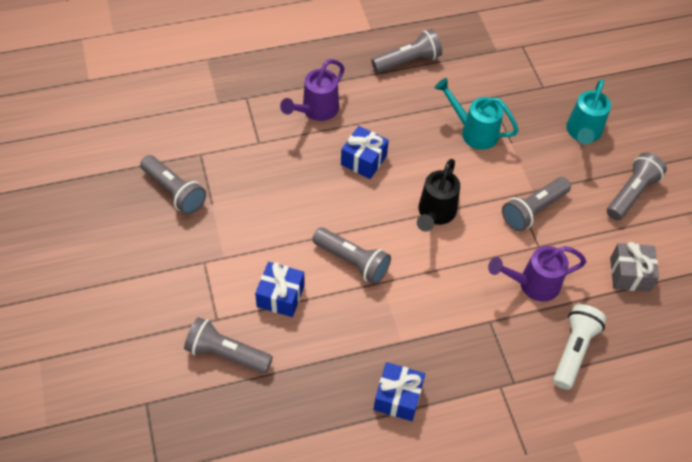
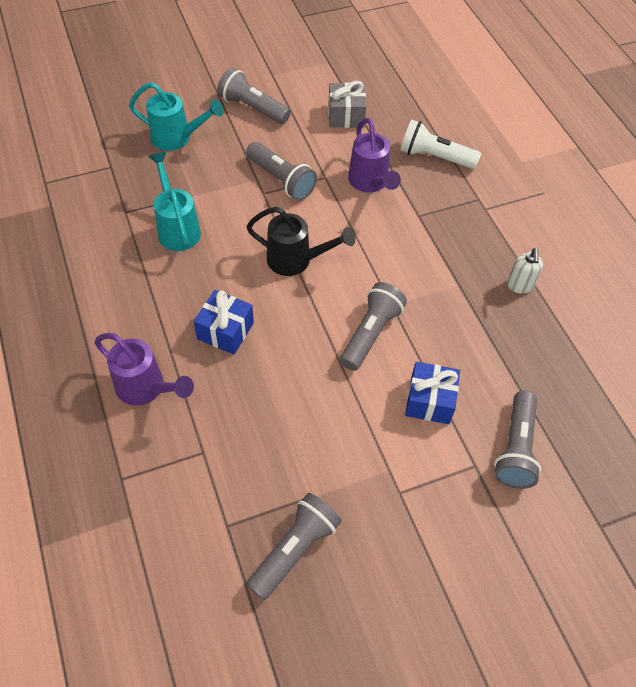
camera: 95 degrees left, 0 degrees up
(398, 397) = (520, 286): blue gift -> white soap dispenser
(408, 61) = (63, 292): grey flashlight -> none
(473, 131) = (177, 227): turquoise watering can -> turquoise watering can turned 135 degrees clockwise

